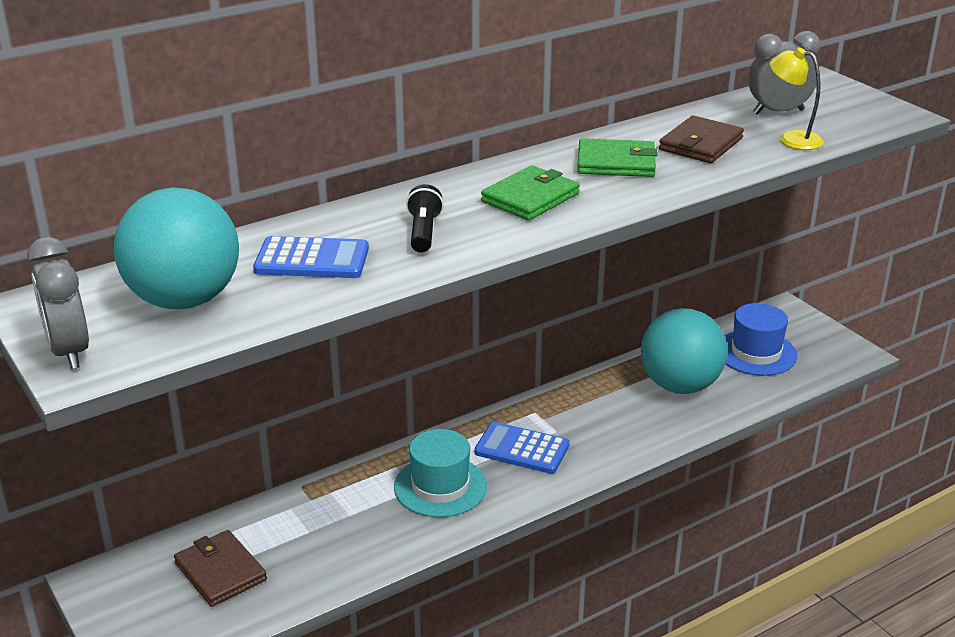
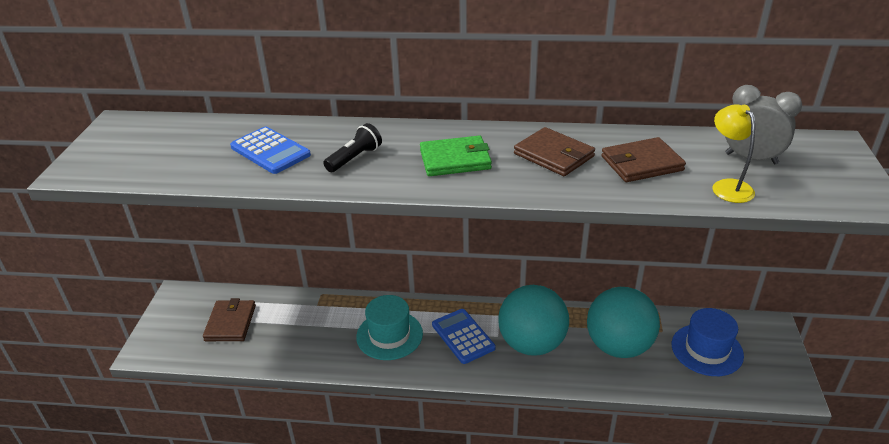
camera: 40 degrees right, 5 degrees up
(69, 352) = (87, 157): grey clock -> none
(184, 300) = (176, 150): turquoise ball -> turquoise ball (532, 344)
(616, 163) = (554, 155): green wallet -> brown wallet

